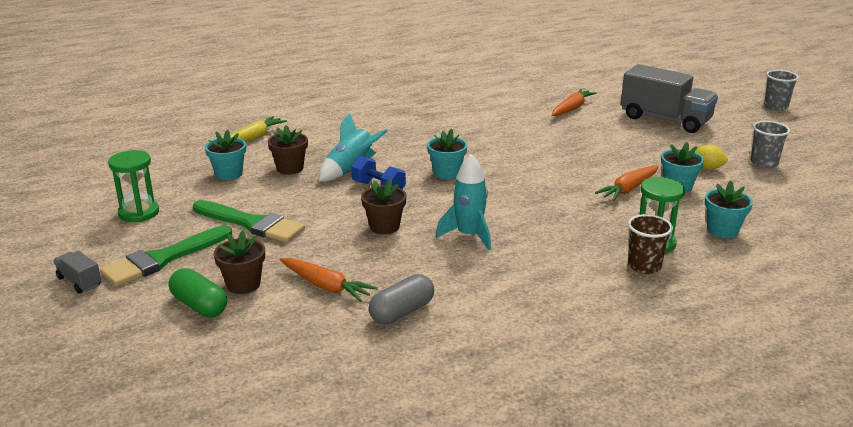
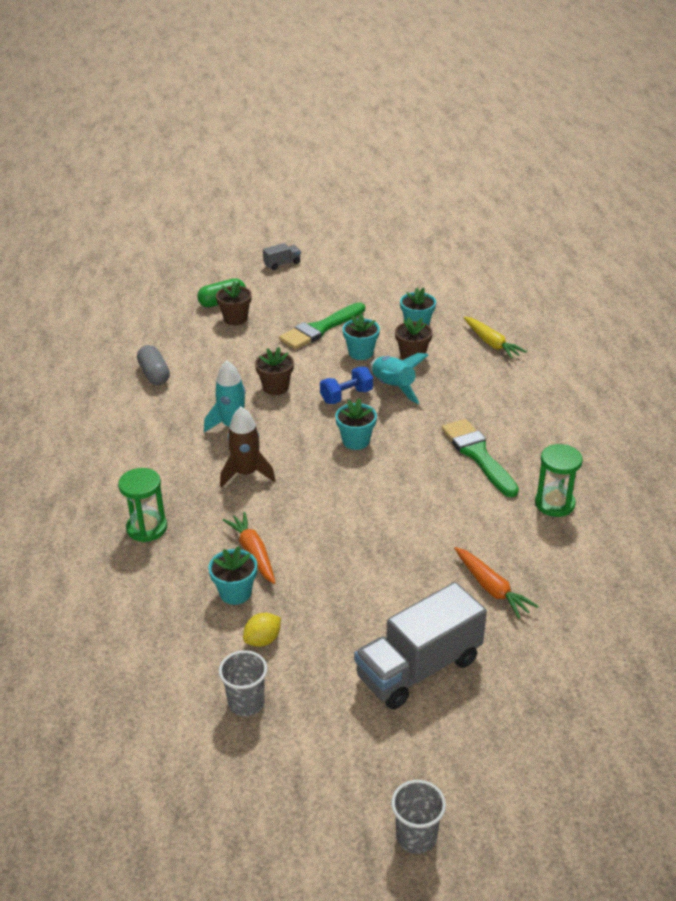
camera: 110 degrees right, 10 degrees up
(139, 213) = (367, 285): green hourglass -> green hourglass (554, 504)
(163, 259) = (291, 292): green brush -> green brush (478, 455)
(326, 286) = (209, 349): orange carrot -> none
(535, 213) = (246, 474): none -> brown rocket
(644, 266) = (119, 507): brown cup -> none
(722, 230) = (135, 584): turquoise flower pot -> turquoise flower pot (361, 353)

